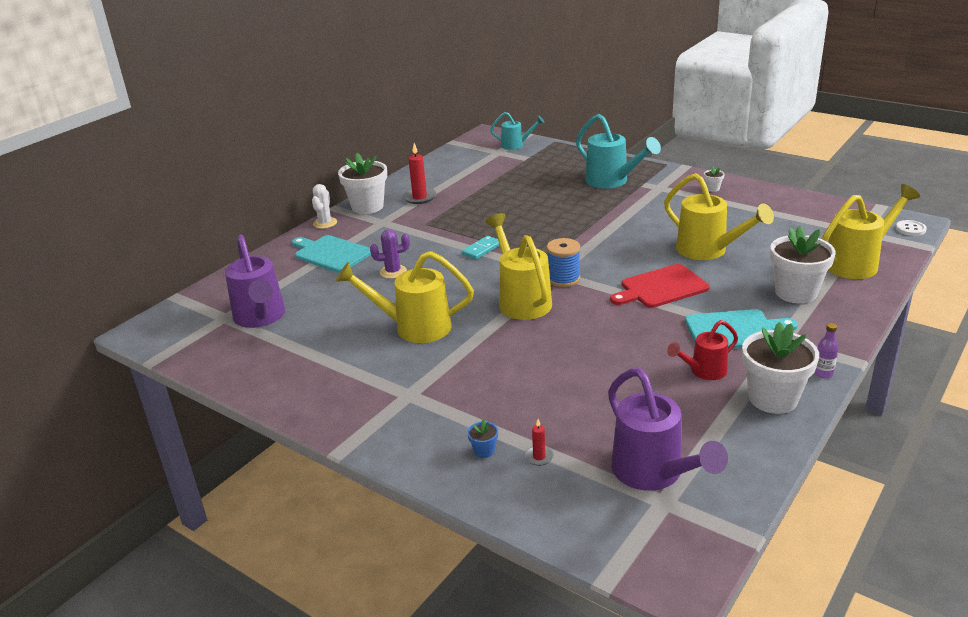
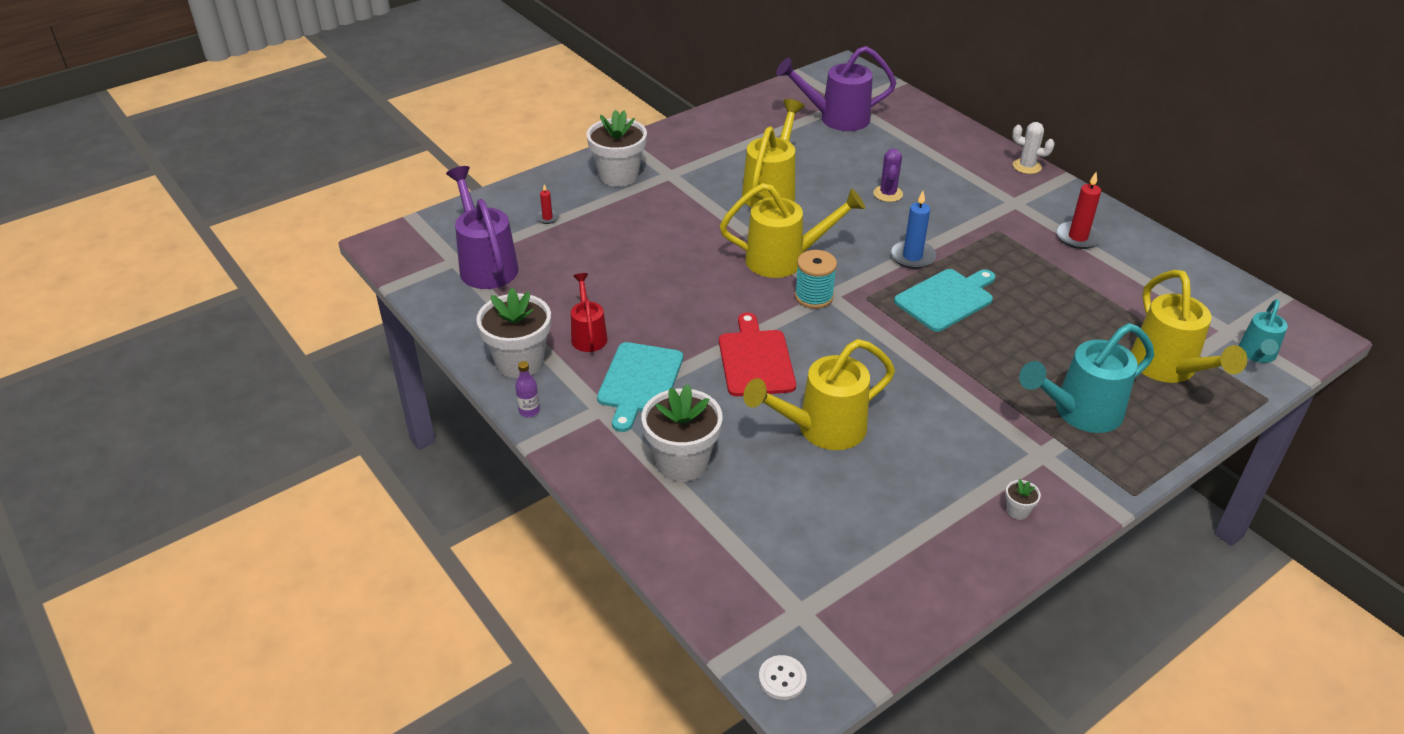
camera: 105 degrees right, 10 degrees up
(331, 253) = (948, 163): turquoise cutting board -> turquoise cutting board (946, 299)
(367, 207) = (1063, 198): white flower pot -> white flower pot (618, 176)
(481, 249) = (912, 257): turquoise domino -> blue candle
(484, 451) = (574, 196): blue flower pot -> none
(563, 279) = (813, 297): blue spool -> turquoise spool
(653, 474) = (486, 264): purple watering can -> purple watering can turned 75 degrees clockwise
(857, 263) = (718, 556): yellow watering can -> yellow watering can (1168, 369)

